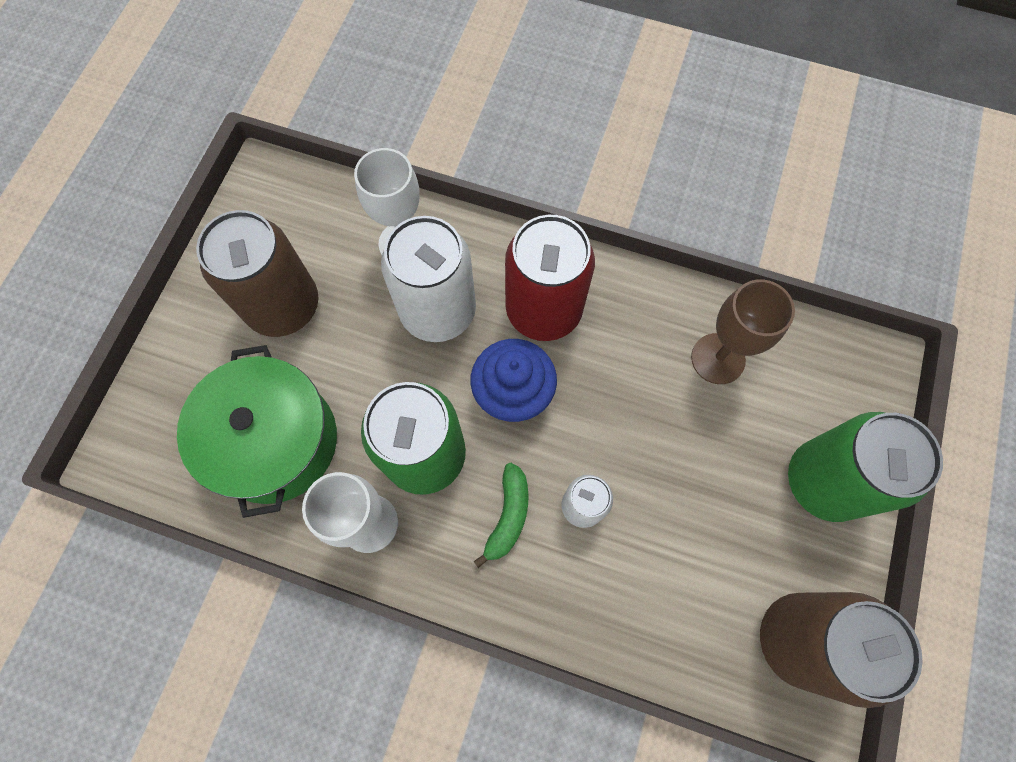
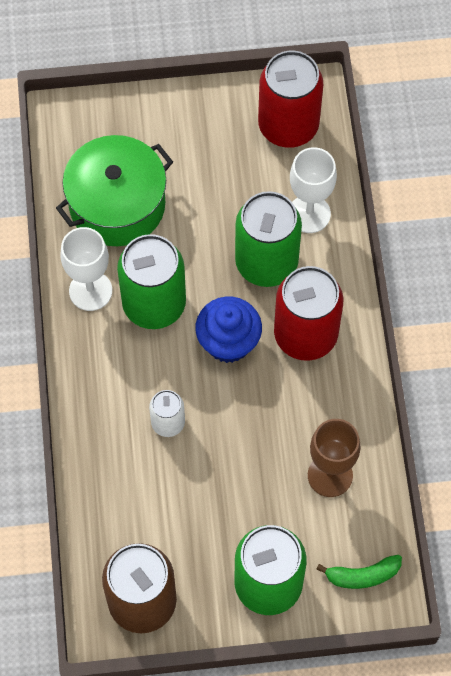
camera: 65 degrees right, 5 degrees down
(283, 306) = (217, 159): brown can -> none
(289, 218) = (288, 126): none -> red can
(438, 311) = (266, 263): white can -> green can
(508, 516) = (137, 377): green banana -> green banana (362, 575)

